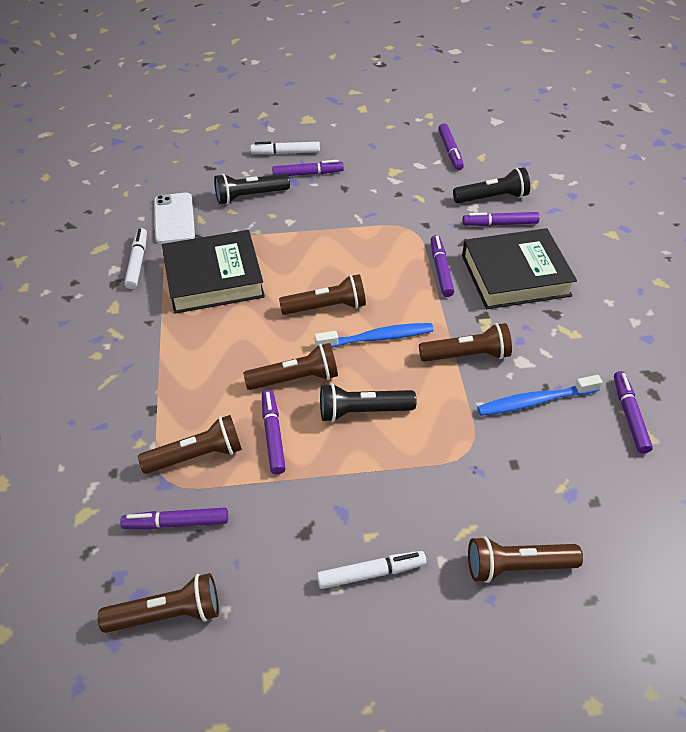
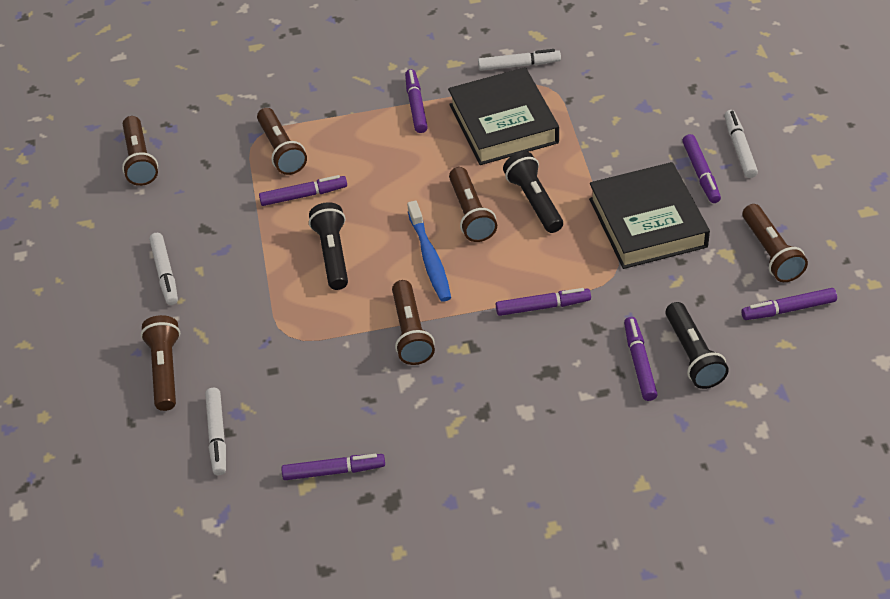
camera: 90 degrees right, 0 degrees up
(174, 218) = (593, 77): white phone -> none
(176, 523) = (216, 150): purple marker -> purple marker (416, 105)
(250, 196) = (645, 130): black flashlight -> black flashlight (534, 201)
(295, 379) = (371, 202): brown flashlight -> brown flashlight (771, 253)
(515, 275) = (543, 377): black book -> black book (647, 223)
(535, 401) = (350, 389): blue toothbrush -> none
(600, 512) = (217, 435): none -> white marker

